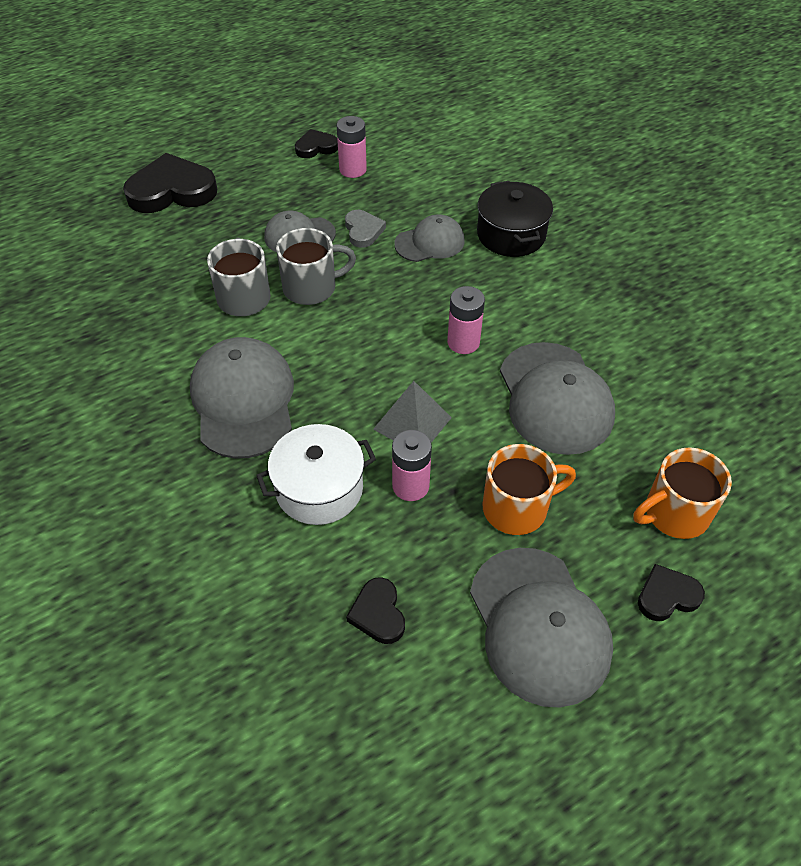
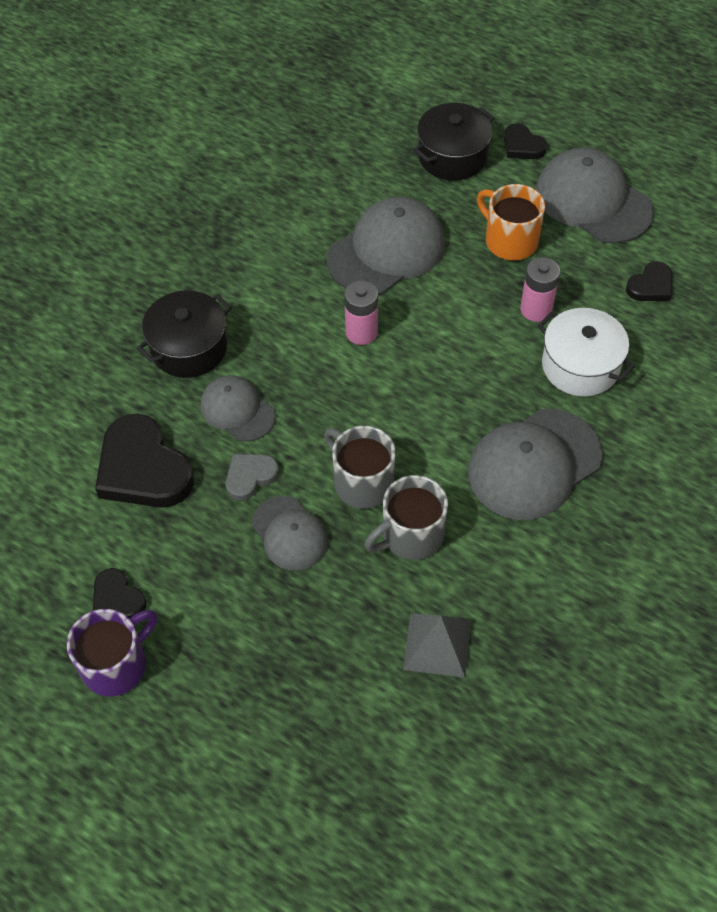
camera: 115 degrees left, 5 degrees up
(172, 190) = (282, 716): black heart -> black heart (143, 469)
(271, 136) = (116, 664): none -> purple mug
(353, 169) = (145, 537): pink battery -> none
(412, 423) = (475, 333): grey pyramid -> grey pyramid (437, 645)
(539, 625) = (593, 201): grey cap -> grey cap turned 90 degrees counterclockwise
(674, 513) = (452, 156): orange mug -> black pot

